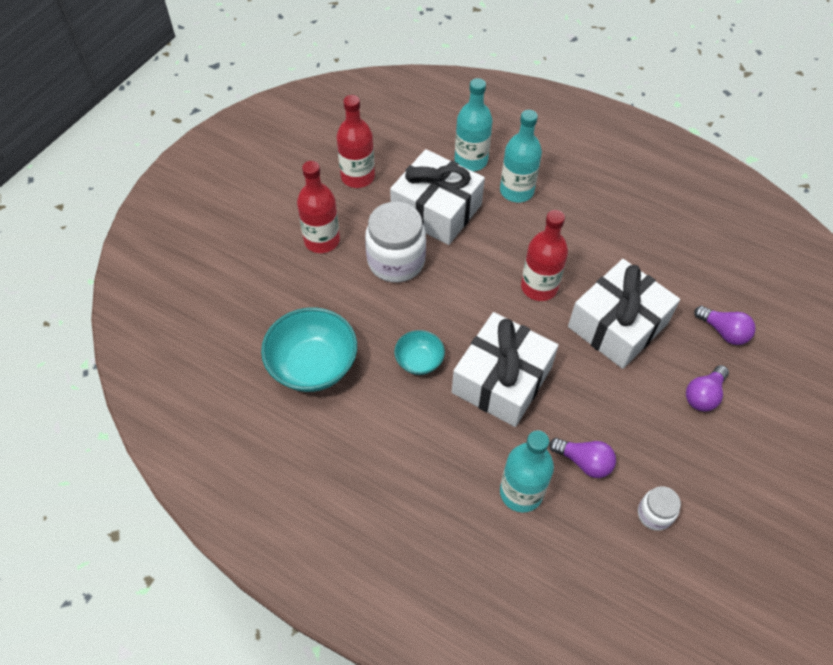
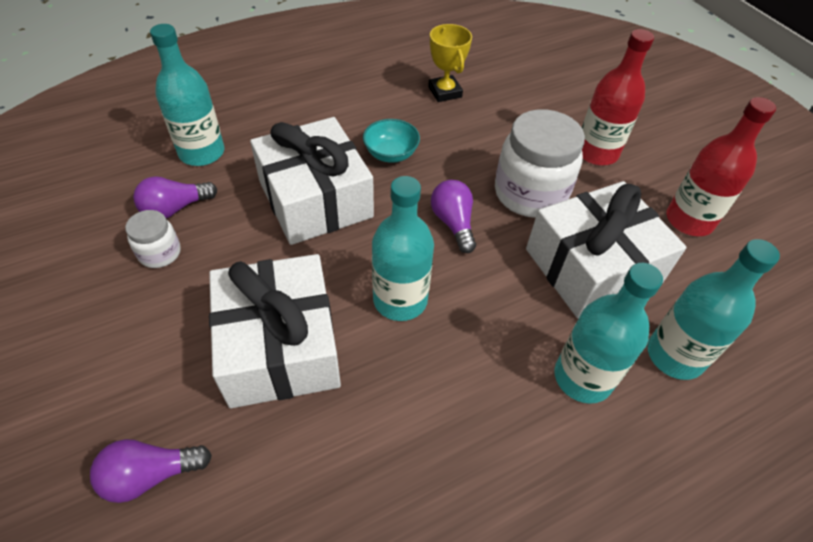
camera: 120 degrees right, 5 degrees down
(313, 365) = (444, 92): turquoise bowl -> yellow trophy
(539, 287) = (400, 300): red bottle -> turquoise bottle
(654, 514) = (73, 227): white jar -> white jar (160, 253)
(703, 395) = (111, 368): purple light bulb -> purple light bulb (453, 223)

